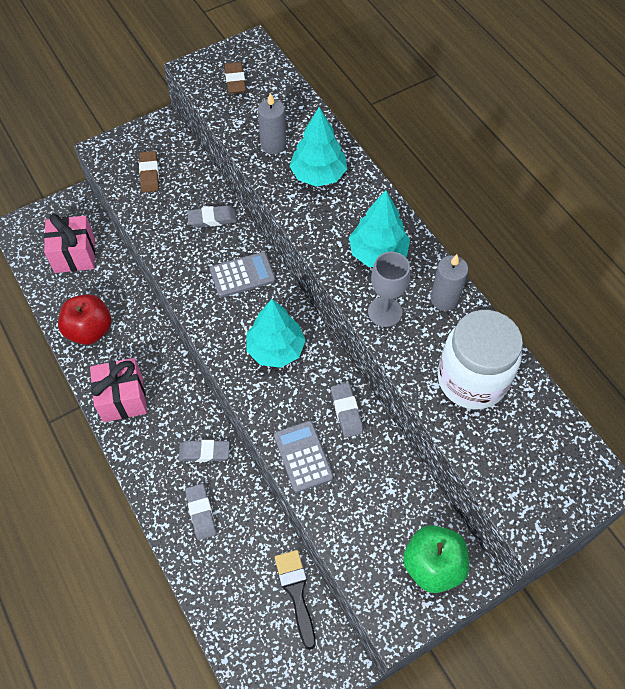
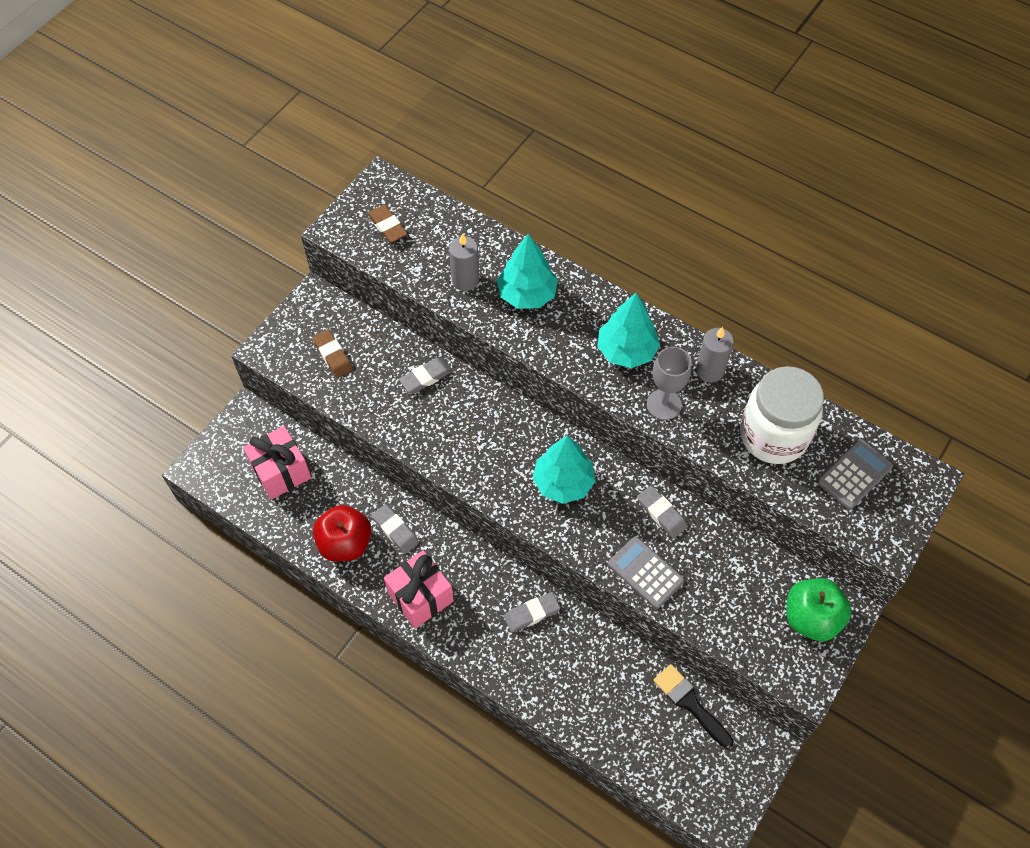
camera: 25 degrees left, 0 degrees up
(201, 512) = (561, 671): grey eraser -> grey eraser (395, 530)
(242, 275) = (489, 423): grey calculator -> grey calculator (854, 474)

